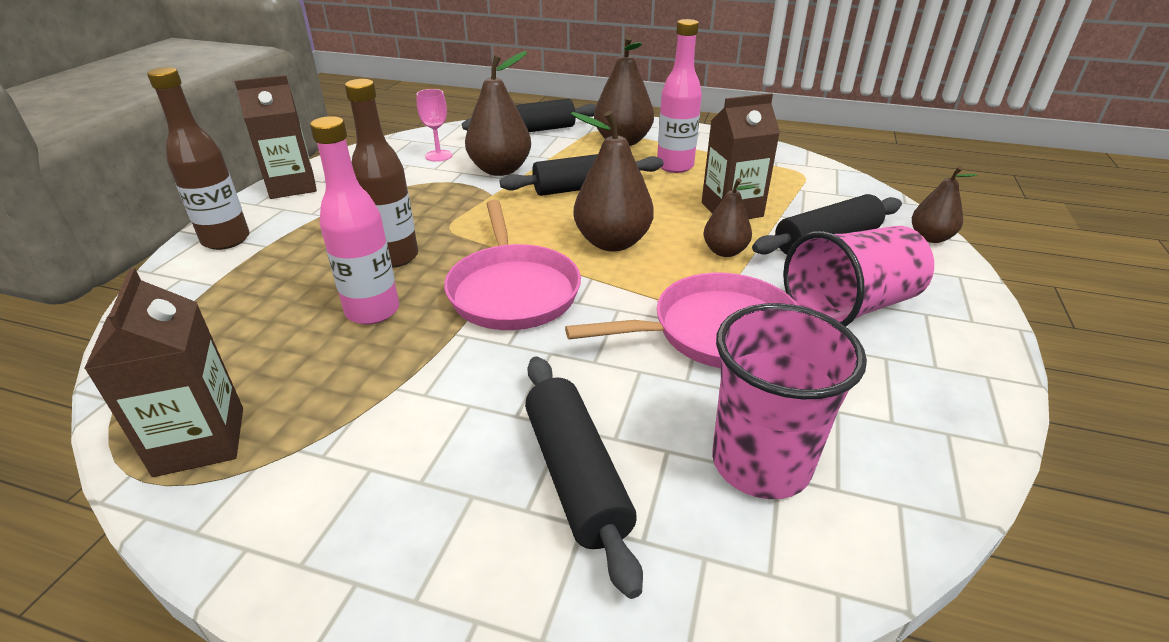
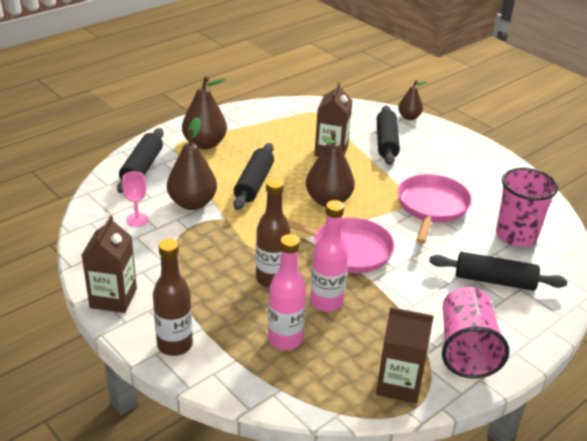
camera: 60 degrees left, 0 degrees up
(675, 166) = (261, 143): pink bottle -> pink bottle (285, 339)
(724, 251) = (369, 173): brown pear -> none
(849, 307) = (442, 166): pink cup -> pink cup (466, 349)

